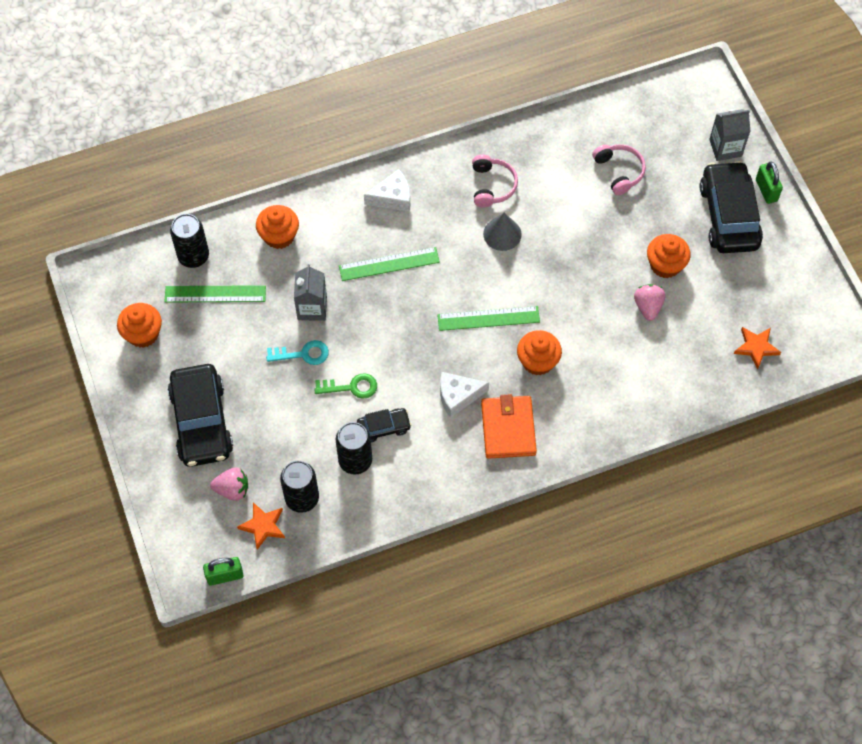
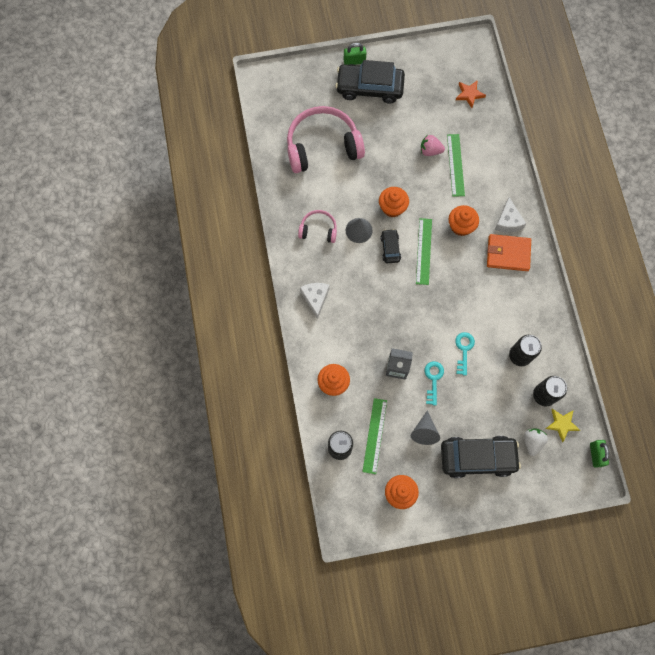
camera: 80 degrees left, 10 degrees up
(228, 352) = (424, 432): none -> grey cone
(232, 489) = (532, 442): pink strawberry -> white strawberry
(263, 526) = (561, 424): orange star -> yellow star
(351, 387) = (464, 350): green key -> turquoise key
(384, 427) = (497, 333): black car -> black car (390, 248)
(389, 264) = (370, 309): green ruler -> green ruler (455, 165)
(458, 396) = (480, 281): white cheese -> white cheese (508, 221)
(619, 171) = (322, 146): pink headphones -> pink headphones, size x2.03
(665, 265) = (400, 133): orange cupcake -> orange cupcake (392, 207)
(725, 148) = (316, 77): grey carton -> none

